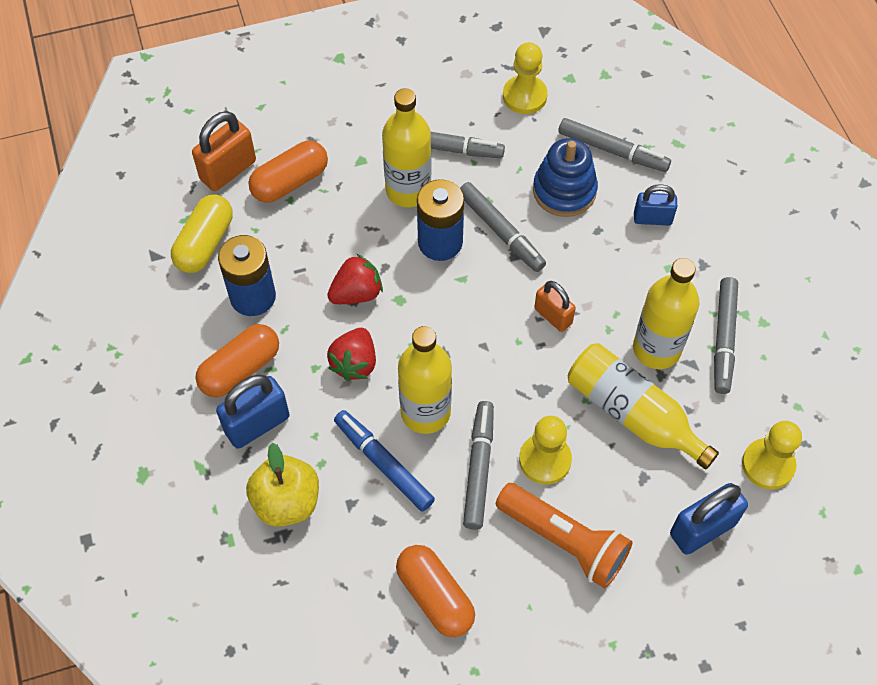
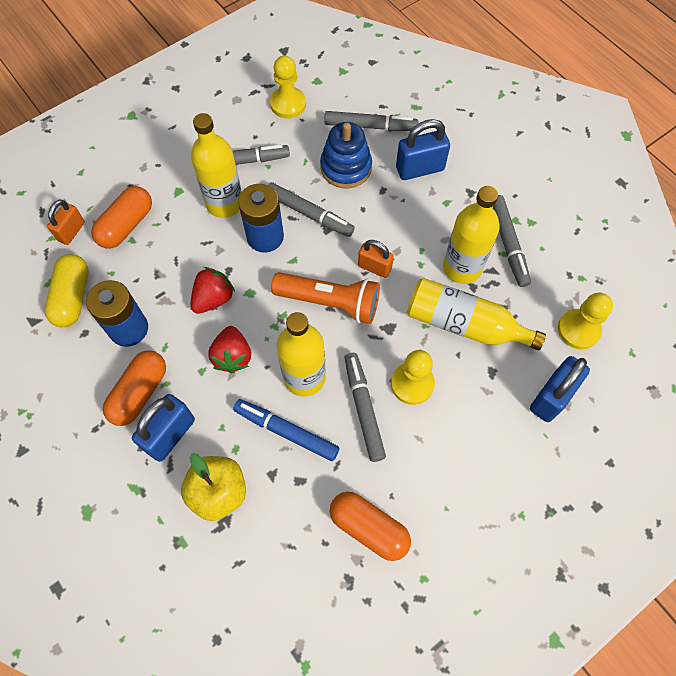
camera: 20 degrees left, 5 degrees up
(228, 170) = (71, 231): orange padlock -> orange padlock, size x0.65
(564, 540) = (452, 444): orange flashlight -> orange flashlight (330, 302)
(652, 218) = (420, 169): blue padlock -> blue padlock, size x1.53

